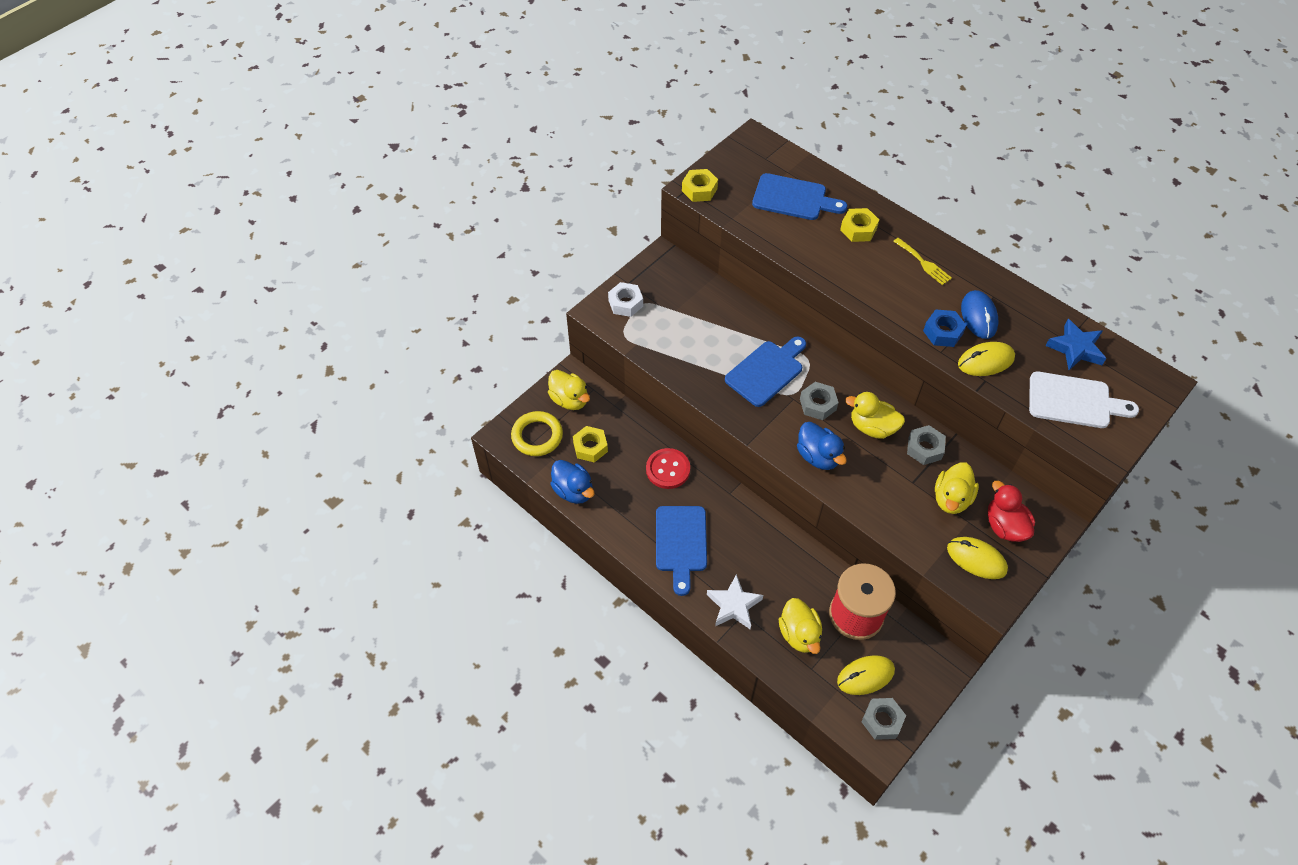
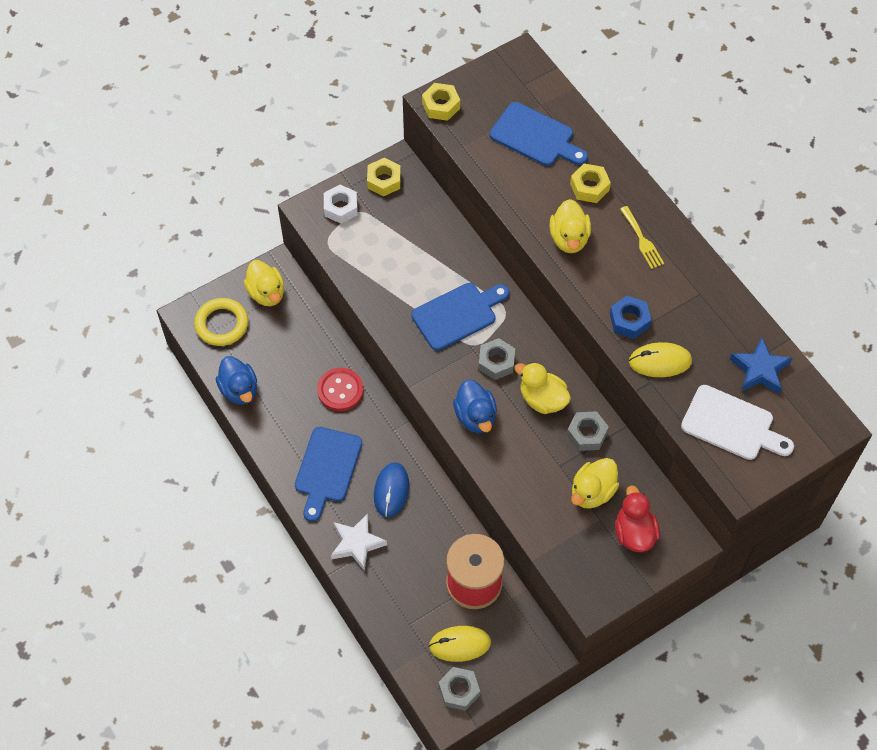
camera: 15 degrees right, 5 degrees up
(590, 447) = (271, 348): yellow nut -> yellow nut (384, 180)
(799, 634) = (410, 588): yellow duck -> yellow duck (569, 238)
(976, 559) = (591, 558): yellow mouse -> none
(978, 316) = (674, 312): blue mouse -> blue mouse (391, 491)

